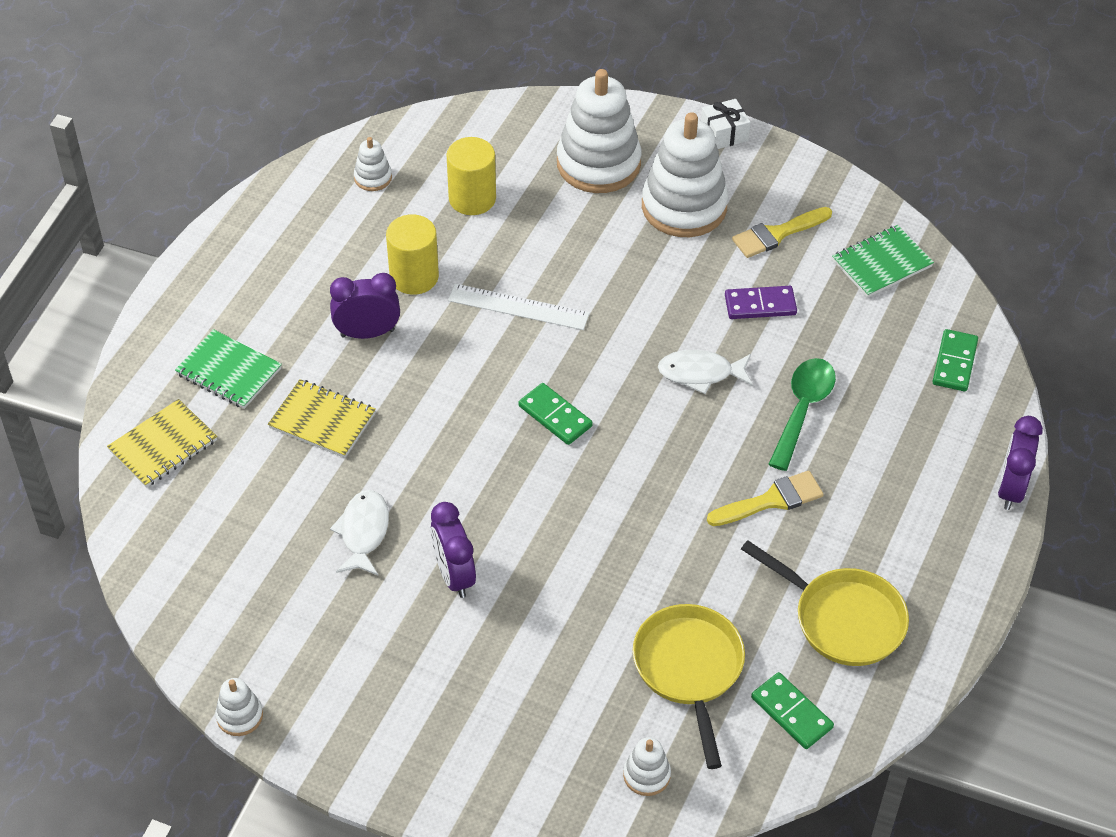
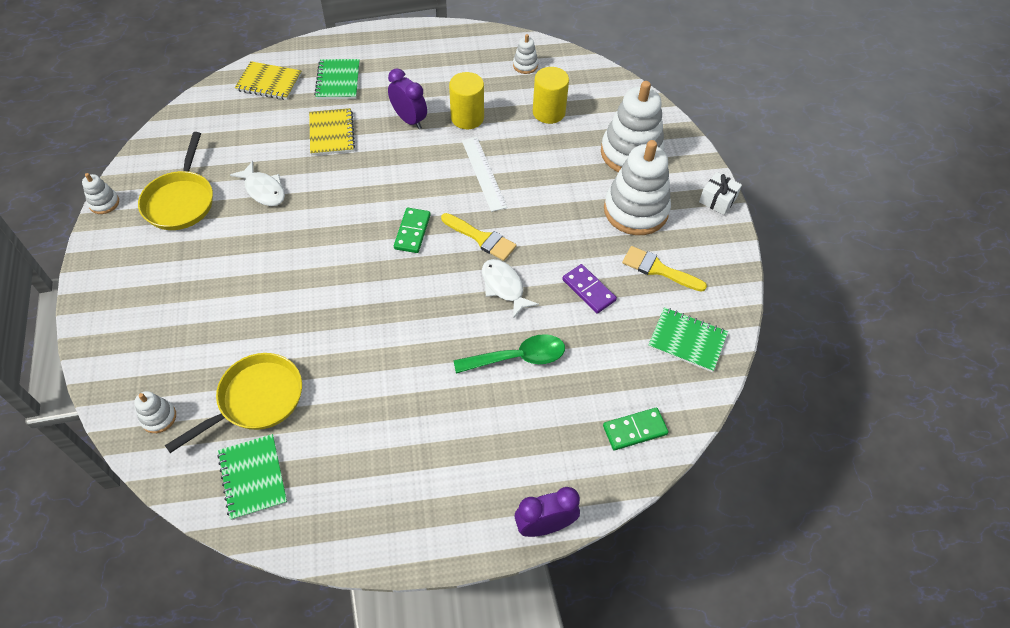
camera: 55 degrees right, 5 degrees up
(363, 532) = (263, 190): white fish -> white fish turned 75 degrees clockwise
(454, 575) = (258, 245): purple clock -> none
(771, 500) = (426, 377): yellow brush -> yellow brush (481, 238)
(791, 713) = (253, 477): green domino -> green notebook
(842, 619) = (351, 470): yellow pan -> yellow pan (180, 201)

